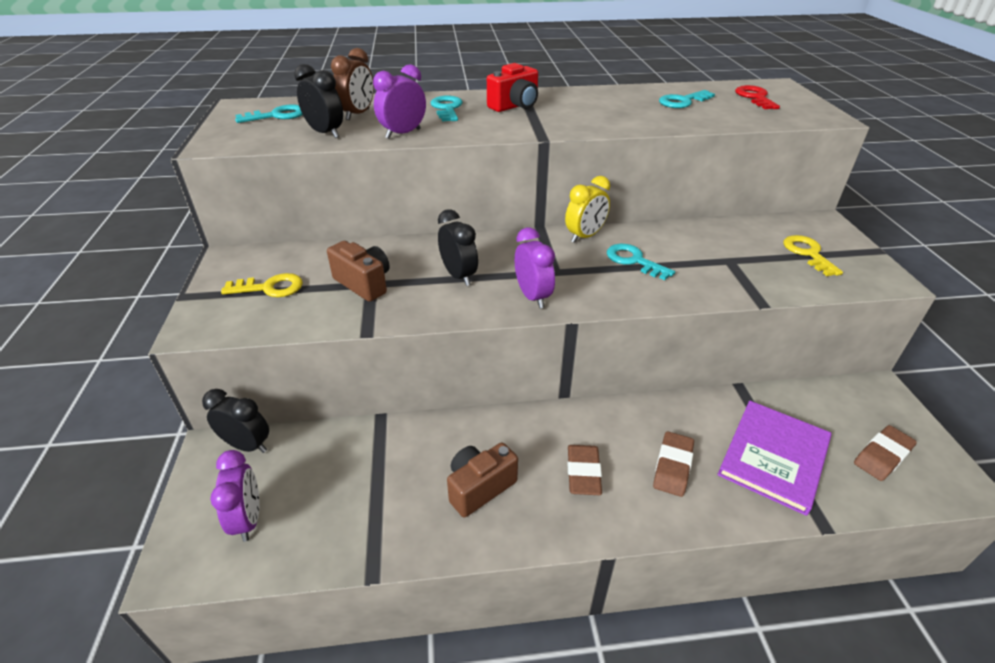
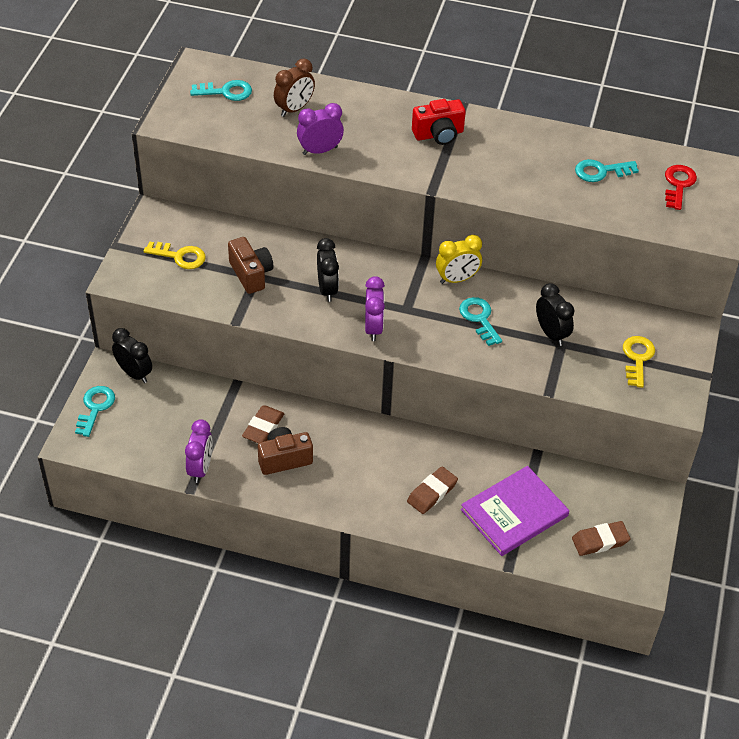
camera: 20 degrees right, 10 degrees up
(248, 519) = (124, 427): purple clock -> purple clock (200, 468)
(325, 133) = (257, 131): black clock -> black clock (551, 333)
(447, 108) = (376, 121): turquoise key -> turquoise key (95, 408)
(583, 472) = (363, 474): brown eraser -> brown eraser (263, 427)

